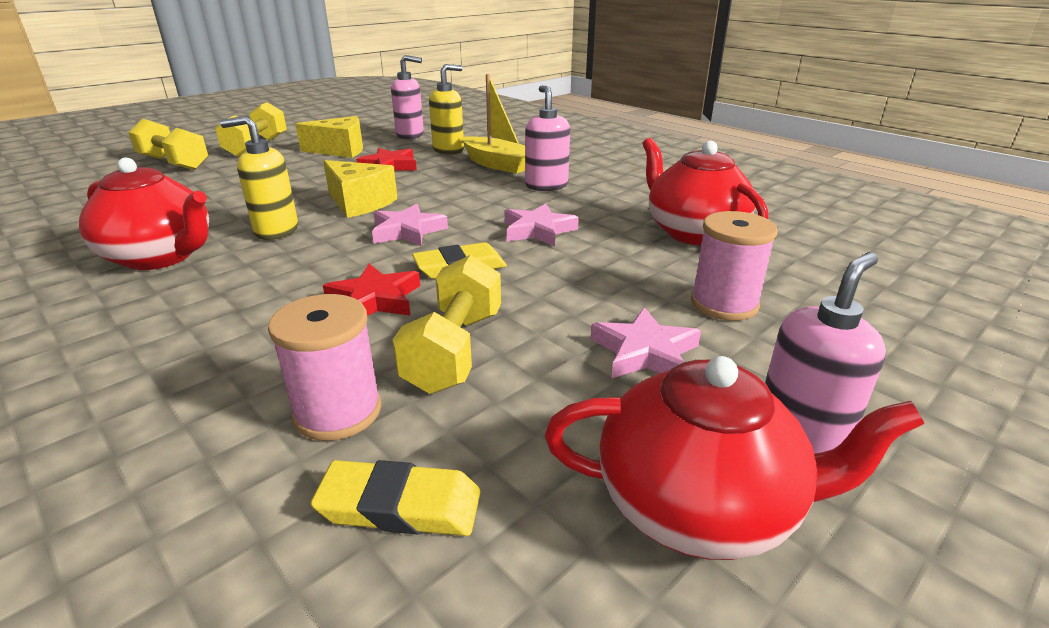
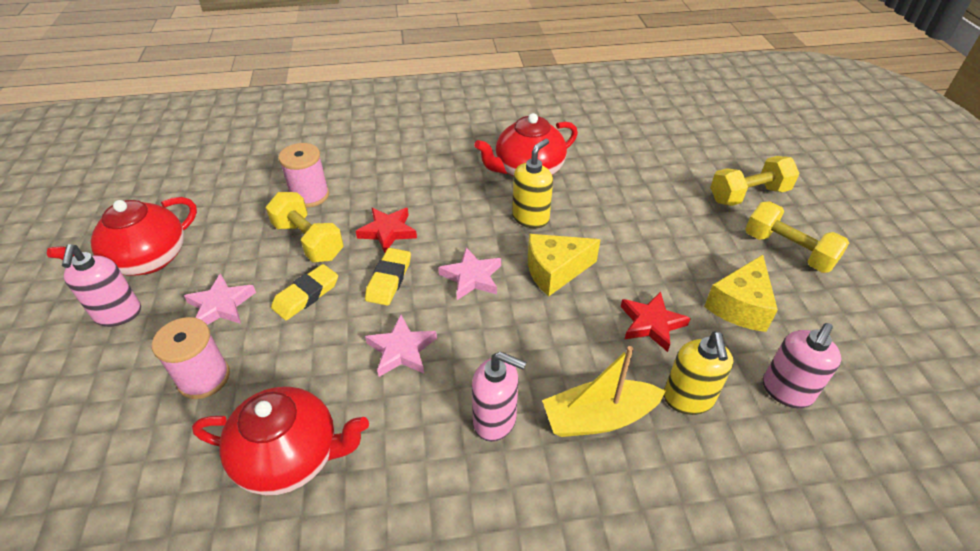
camera: 125 degrees right, 15 degrees up
(400, 506) = (245, 195): yellow eraser -> yellow eraser (306, 295)

